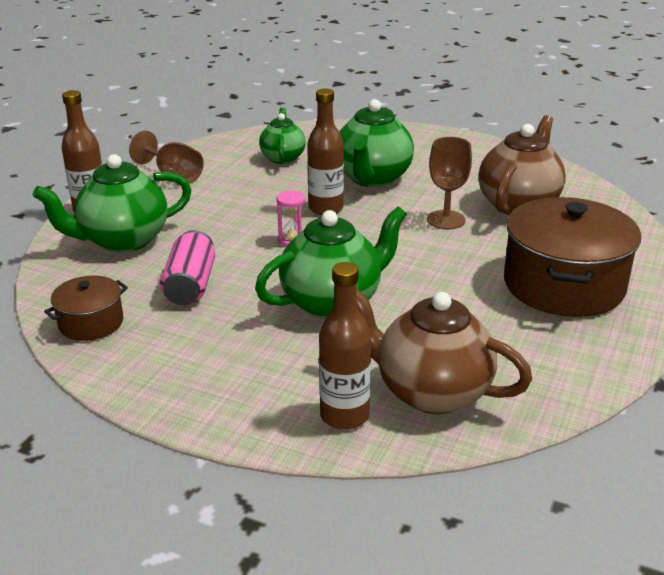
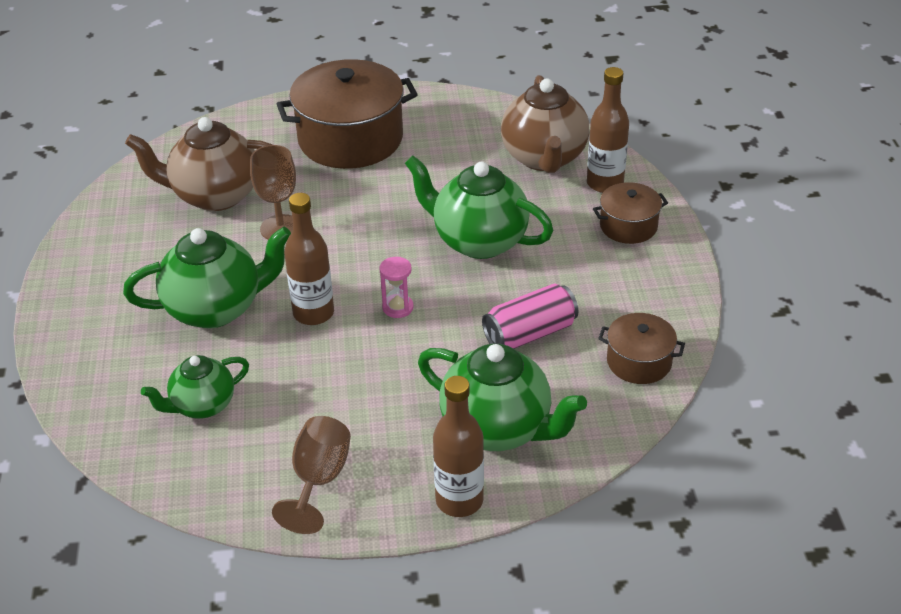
camera: 120 degrees left, 10 degrees up
(258, 398) = (628, 226): none -> brown pot

